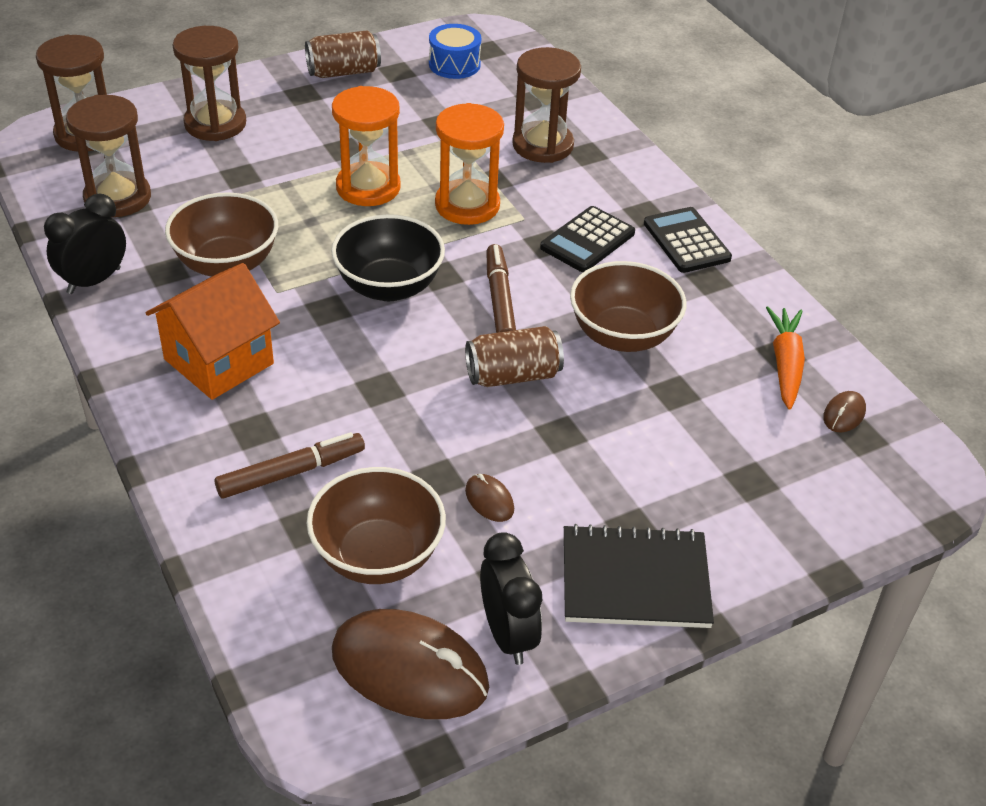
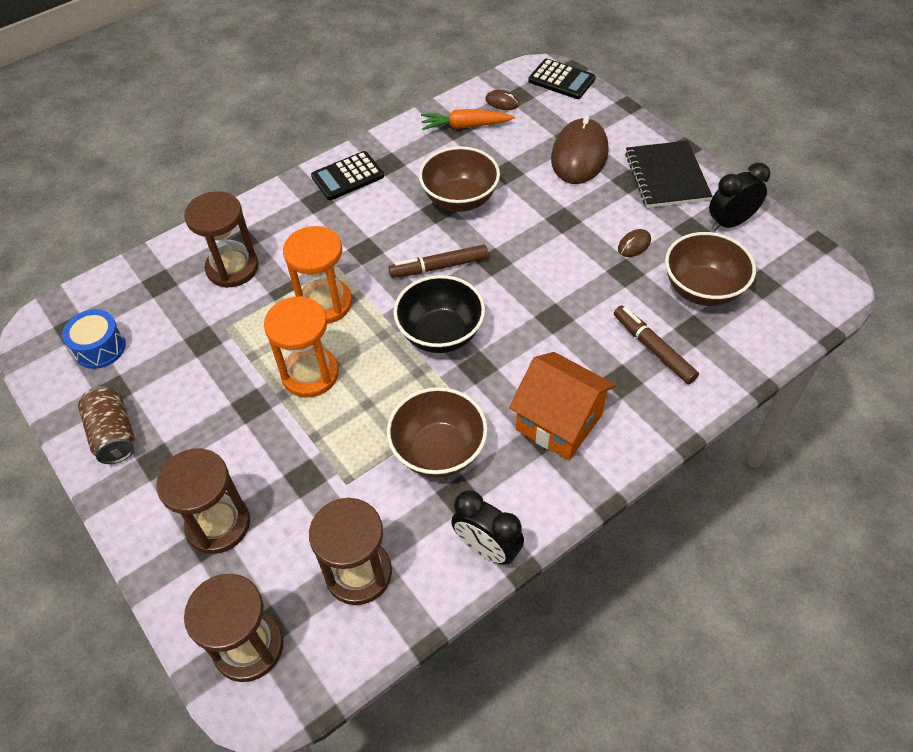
camera: 95 degrees left, 10 degrees up
(409, 669) = (775, 260): brown mouse -> brown mouse (579, 155)
(513, 375) = (517, 249): brown can -> none
(587, 240) = (357, 227): black calculator -> black calculator (561, 80)

